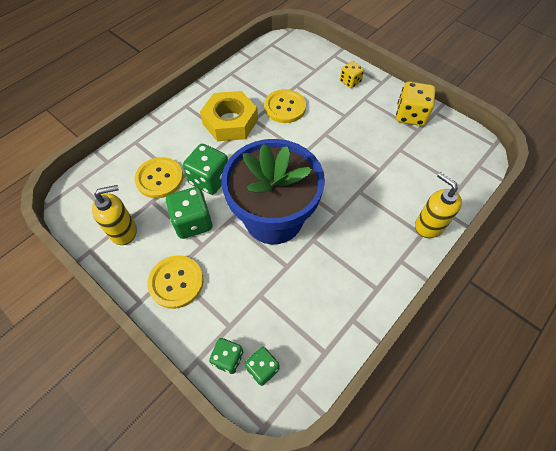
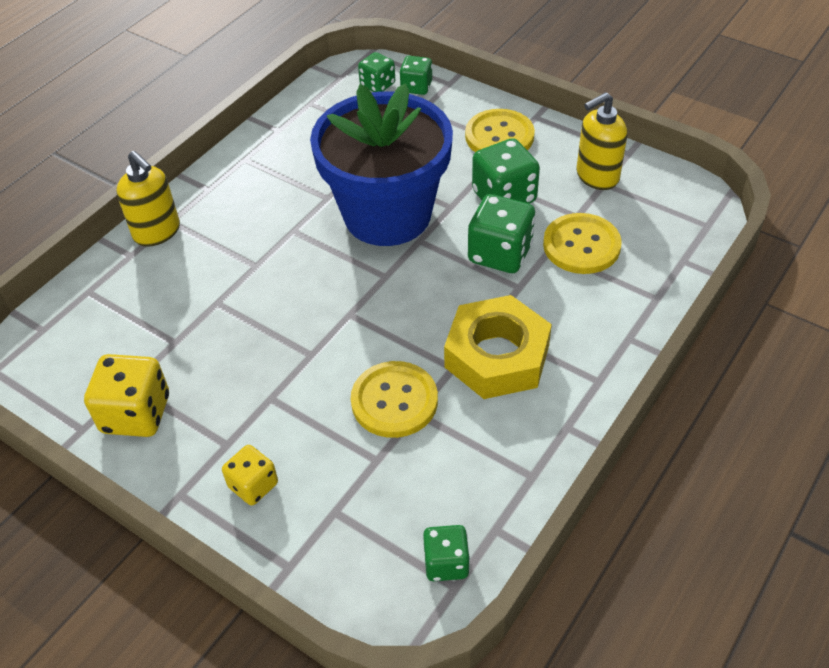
camera: 175 degrees right, 10 degrees down
(273, 50) = (446, 563): none -> green dice

